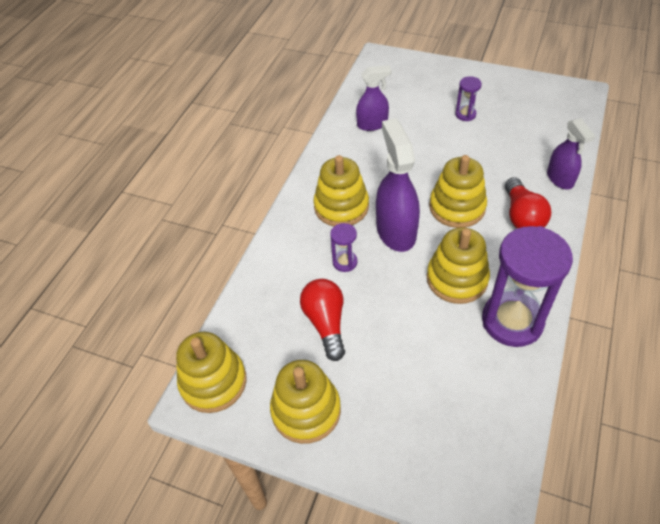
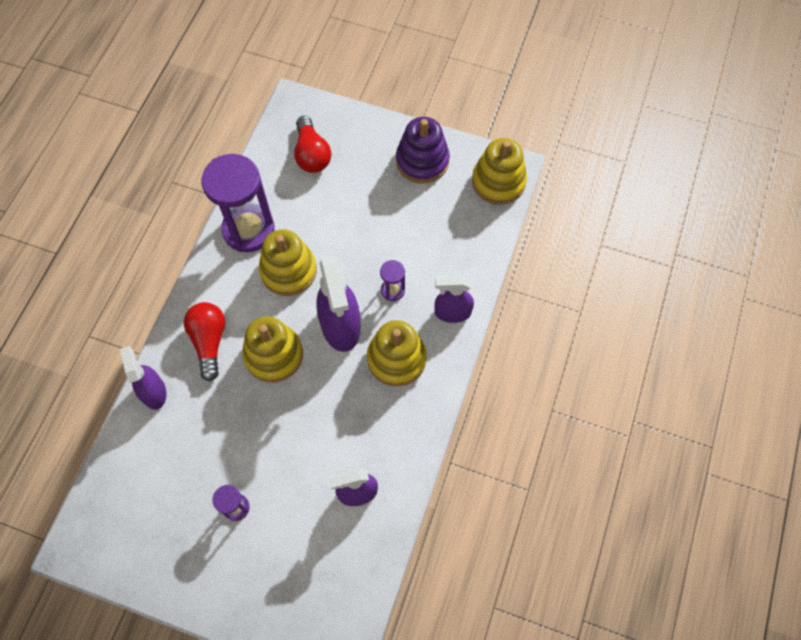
camera: 175 degrees right, 15 degrees up
(286, 244) = (452, 312): none -> purple spray bottle
(306, 410) = (422, 161): yellow stacking toy -> purple stacking toy
(326, 323) = (409, 230): red light bulb -> red light bulb (312, 154)

